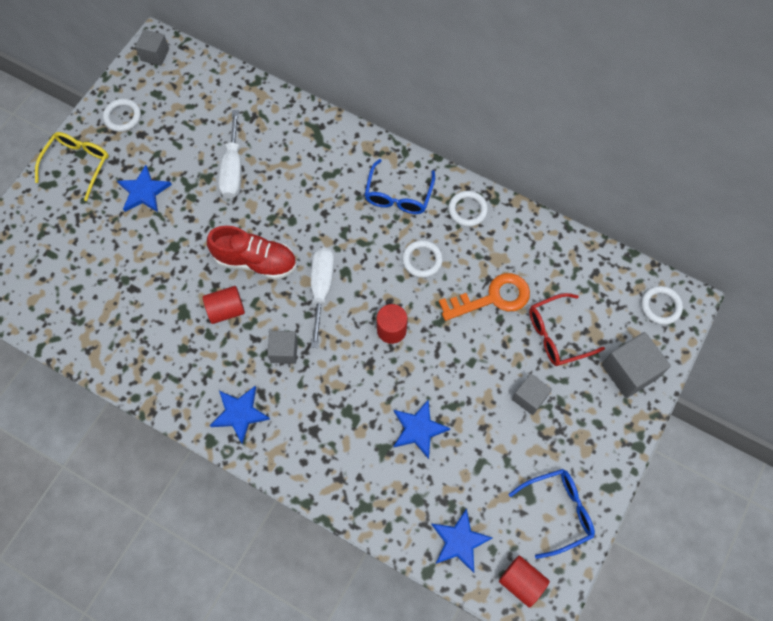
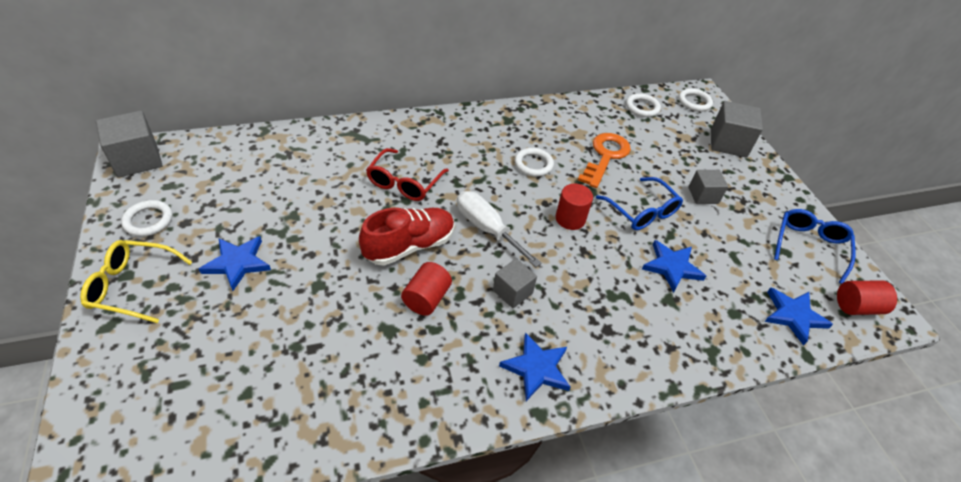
camera: 50 degrees left, 20 degrees down
(78, 164) = (132, 286): yellow glasses -> yellow glasses turned 60 degrees counterclockwise
(155, 54) = (137, 160): grey cube -> grey cube, size x1.61
(233, 169) = (311, 196): white screwdriver -> none
(398, 195) = (468, 138): blue glasses -> blue glasses (642, 212)
(467, 210) = (524, 119): white ring -> white ring (642, 107)
(556, 335) = (667, 151): red glasses -> red glasses (404, 183)

